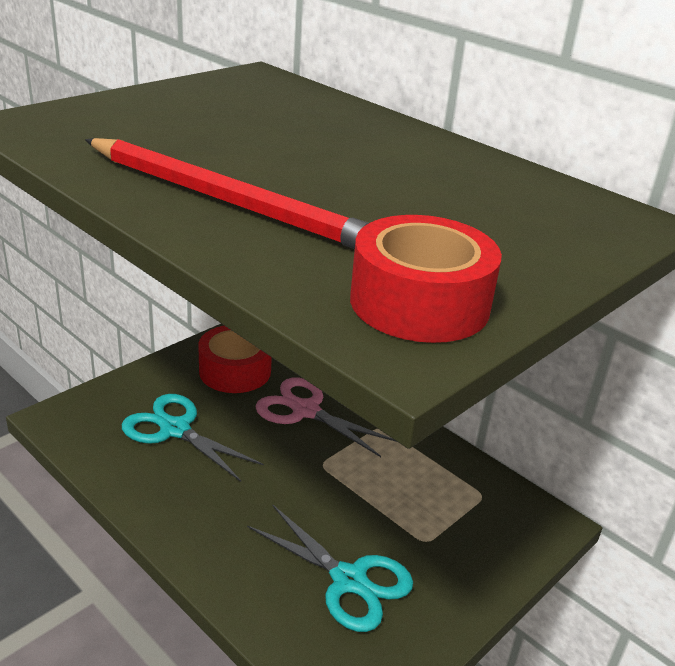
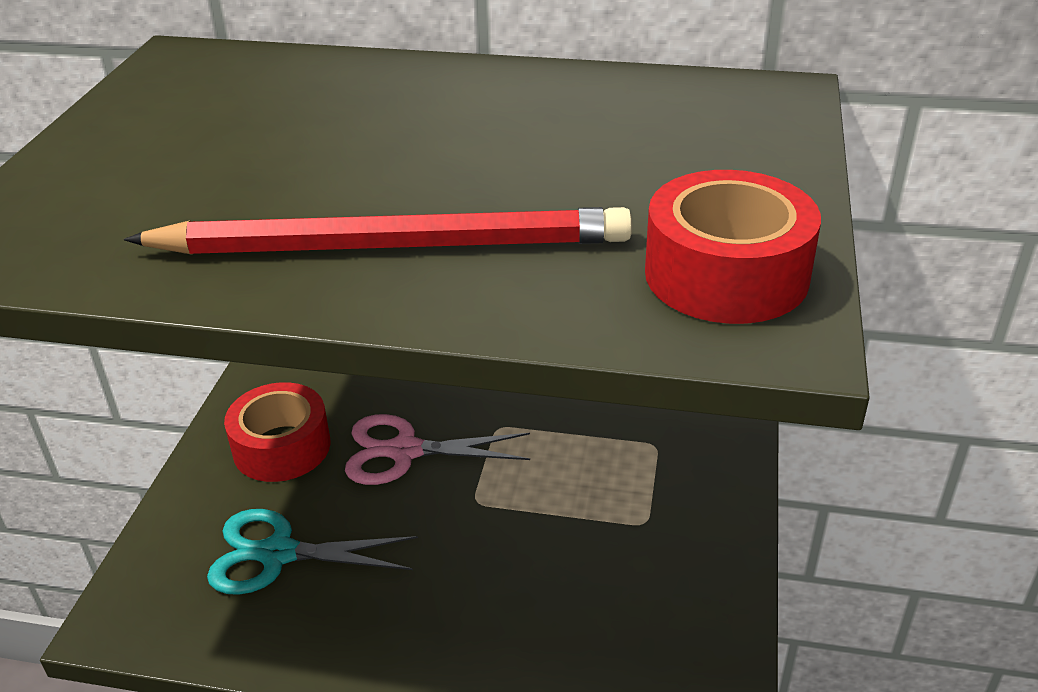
camera: 30 degrees left, 5 degrees up
(349, 580) = (611, 606): turquoise scissors -> none

